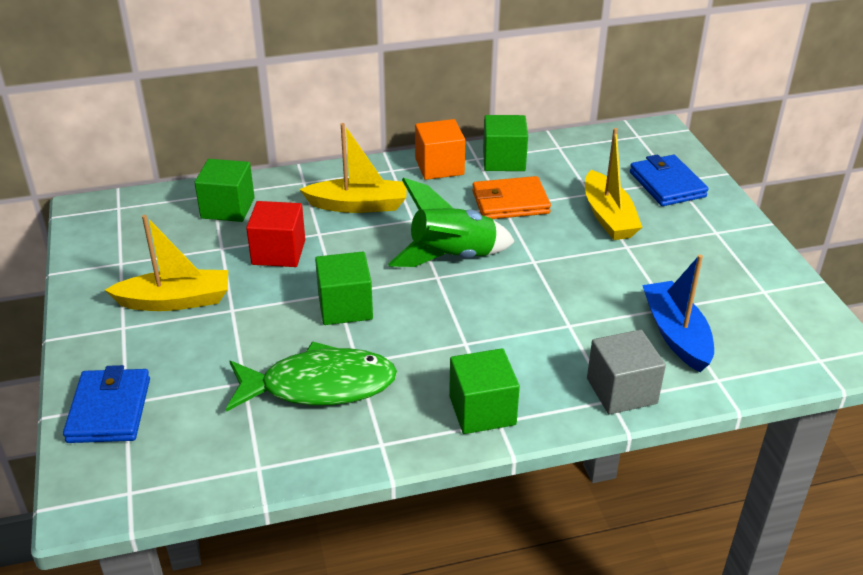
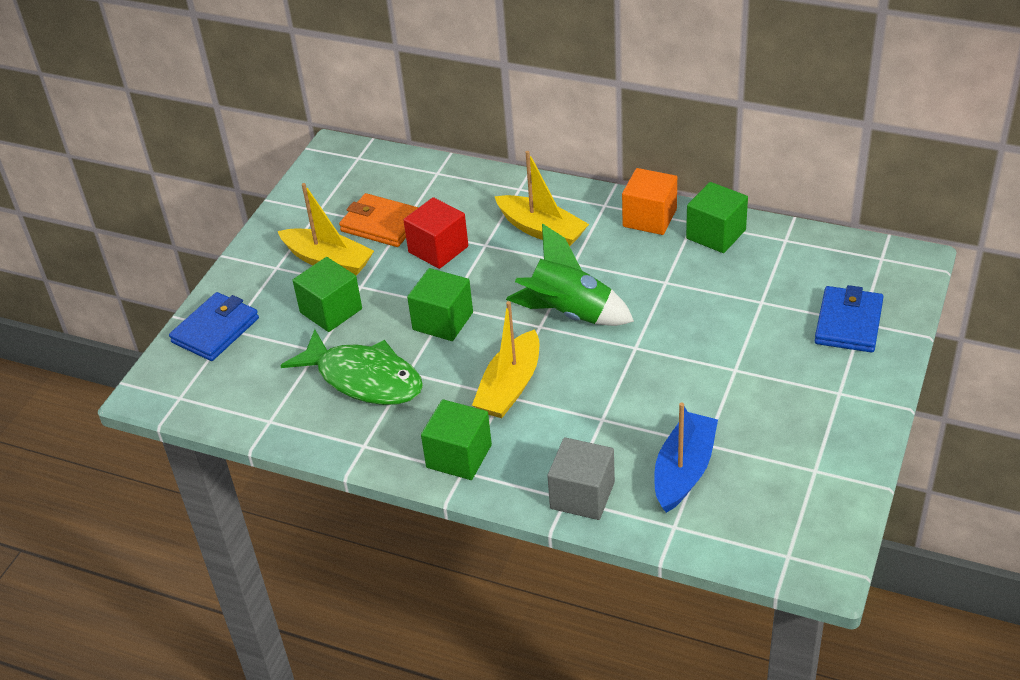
camera: 40 degrees right, 5 degrees up
(228, 208) = (437, 191): green cube -> green cube (331, 311)
(510, 202) = (675, 280): orange wallet -> orange wallet (382, 224)
(608, 217) = (751, 333): yellow boat -> yellow boat (510, 387)

